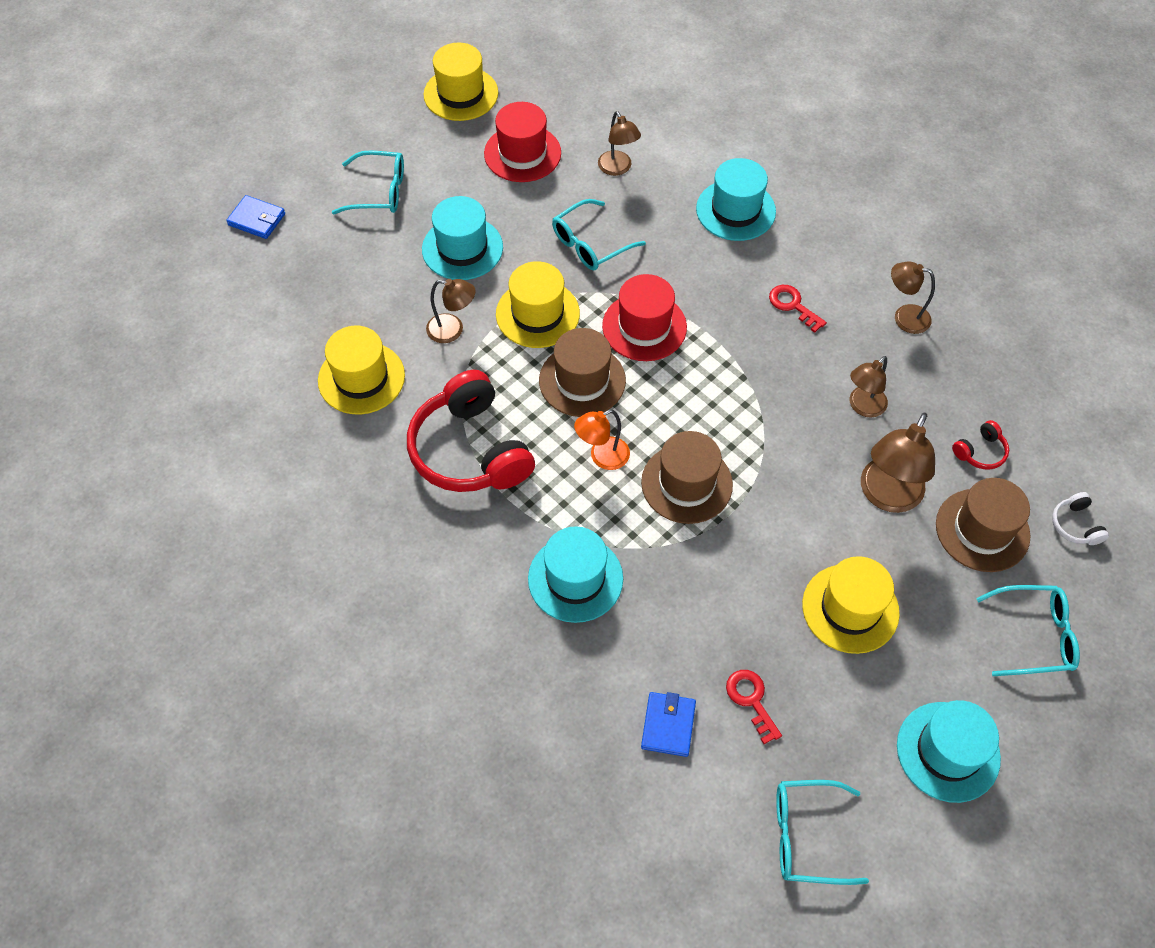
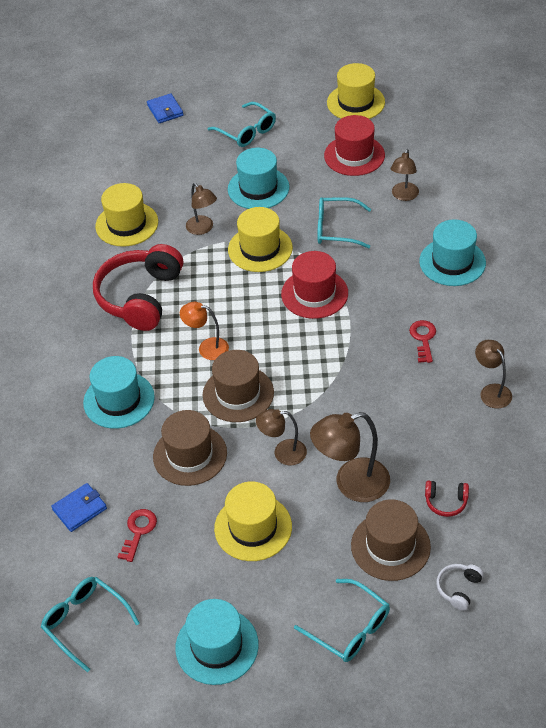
camera: 45 degrees right, 10 degrees down
(582, 380) = (243, 300): brown hat -> brown hat (190, 455)
(862, 407) = (398, 424): brown lamp -> brown lamp (283, 453)

